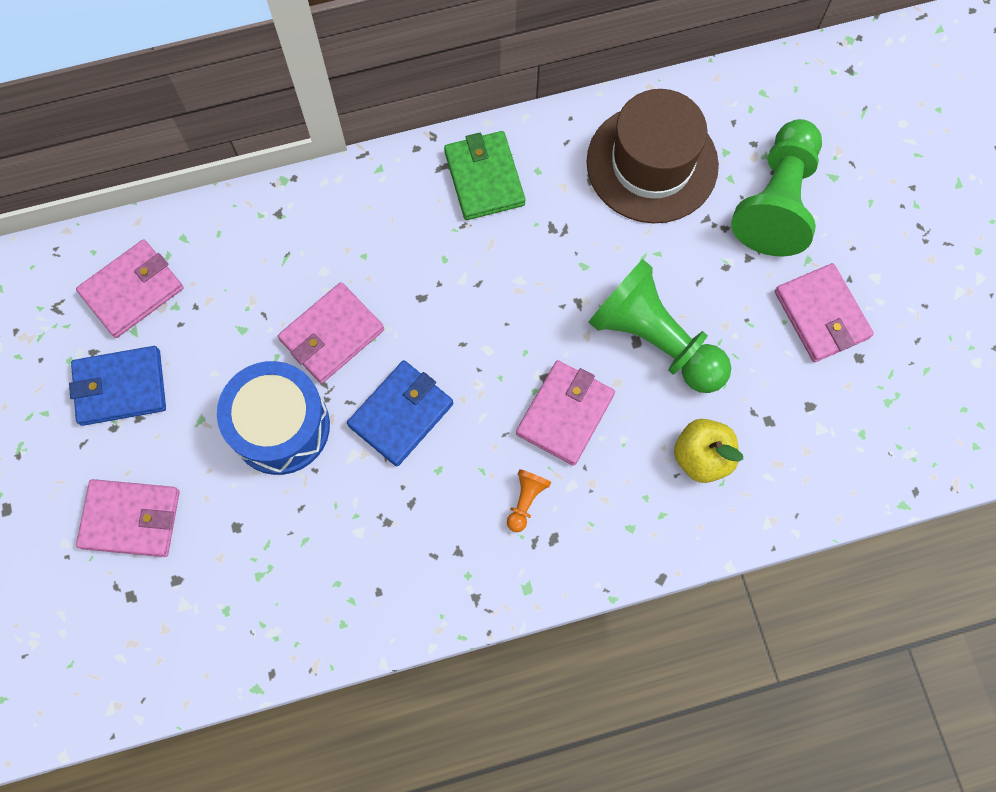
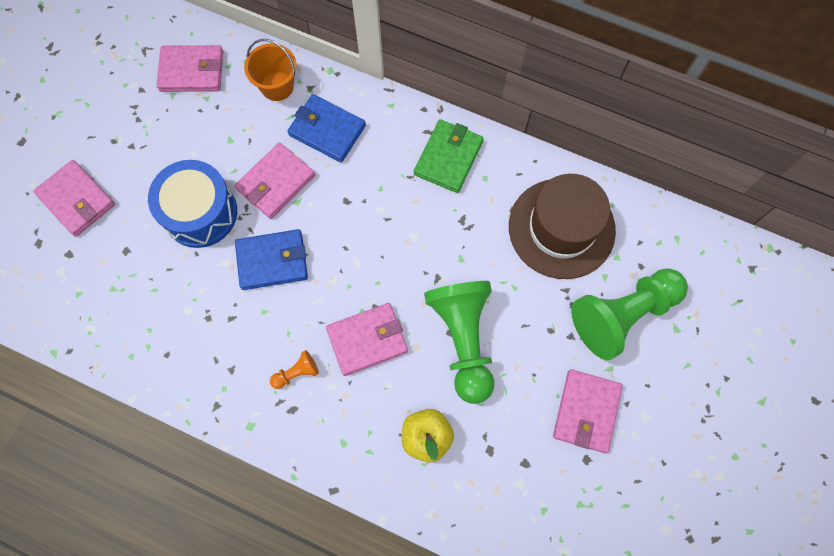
camera: 40 degrees right, 0 degrees up
(120, 387) = (137, 121): blue wallet -> blue wallet (327, 130)
(241, 237) = (277, 86): none -> orange bucket
(332, 335) = (276, 182): pink wallet -> pink wallet turned 45 degrees counterclockwise

